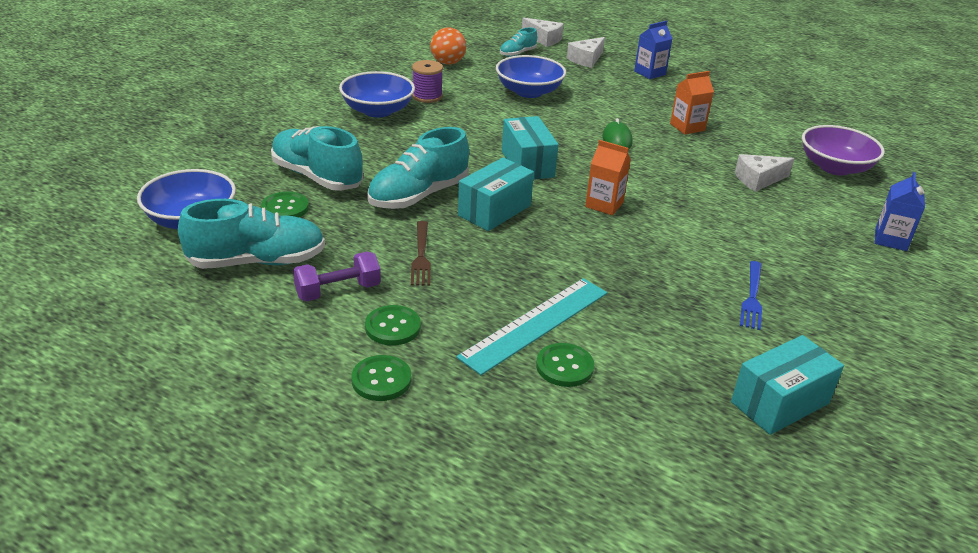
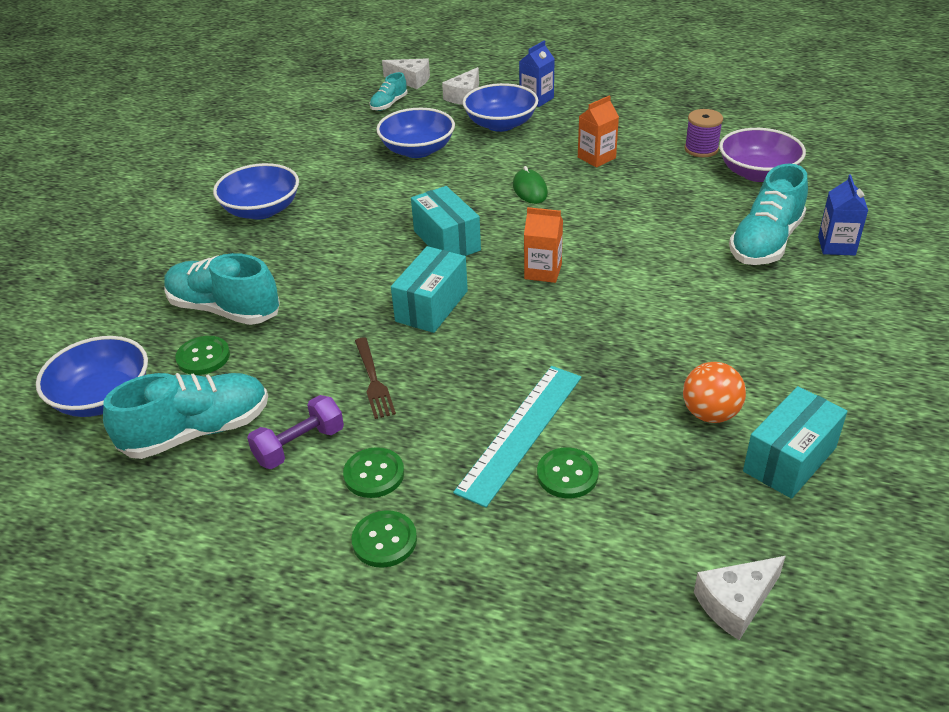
camera: 10 degrees left, 5 degrees up
(418, 195) = (344, 307): turquoise shoe -> turquoise shoe (765, 242)
(427, 96) = (309, 180): purple spool -> purple spool (701, 149)
(448, 63) = (317, 132): orange ball -> orange ball (710, 414)
(610, 86) = (500, 124): none -> blue bowl
(752, 298) = (725, 346): blue fork -> none
(758, 180) = (687, 205): white cheese -> white cheese (736, 603)

